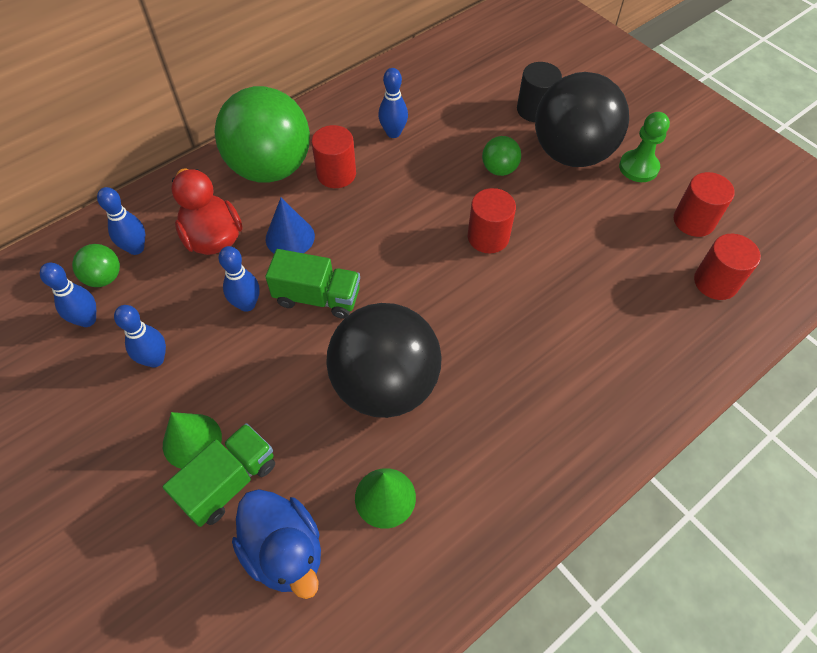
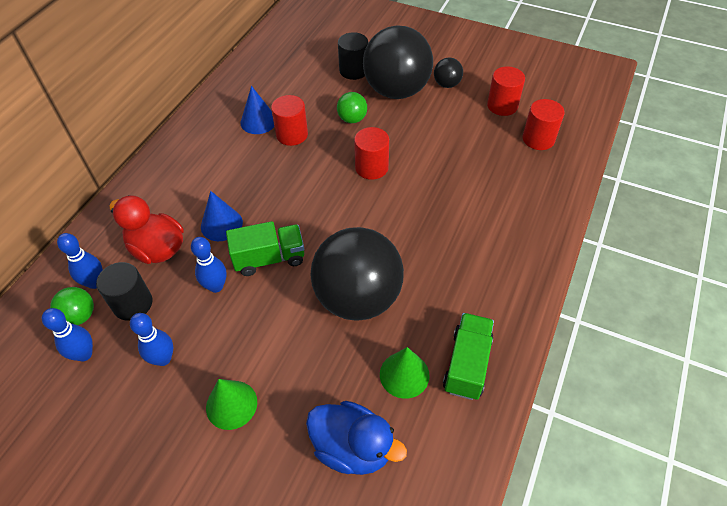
camera: 25 degrees left, 5 degrees down
(158, 287) = (133, 304): none -> black cylinder
(229, 482) = (280, 420): green truck -> green truck (467, 364)
(270, 168) = (175, 180): green ball -> none
(336, 174) = (231, 165): red cylinder -> red cylinder (292, 134)
(393, 133) = (258, 121): blue bowling pin -> blue cone
(638, 167) = (447, 84): green pawn -> black ball

